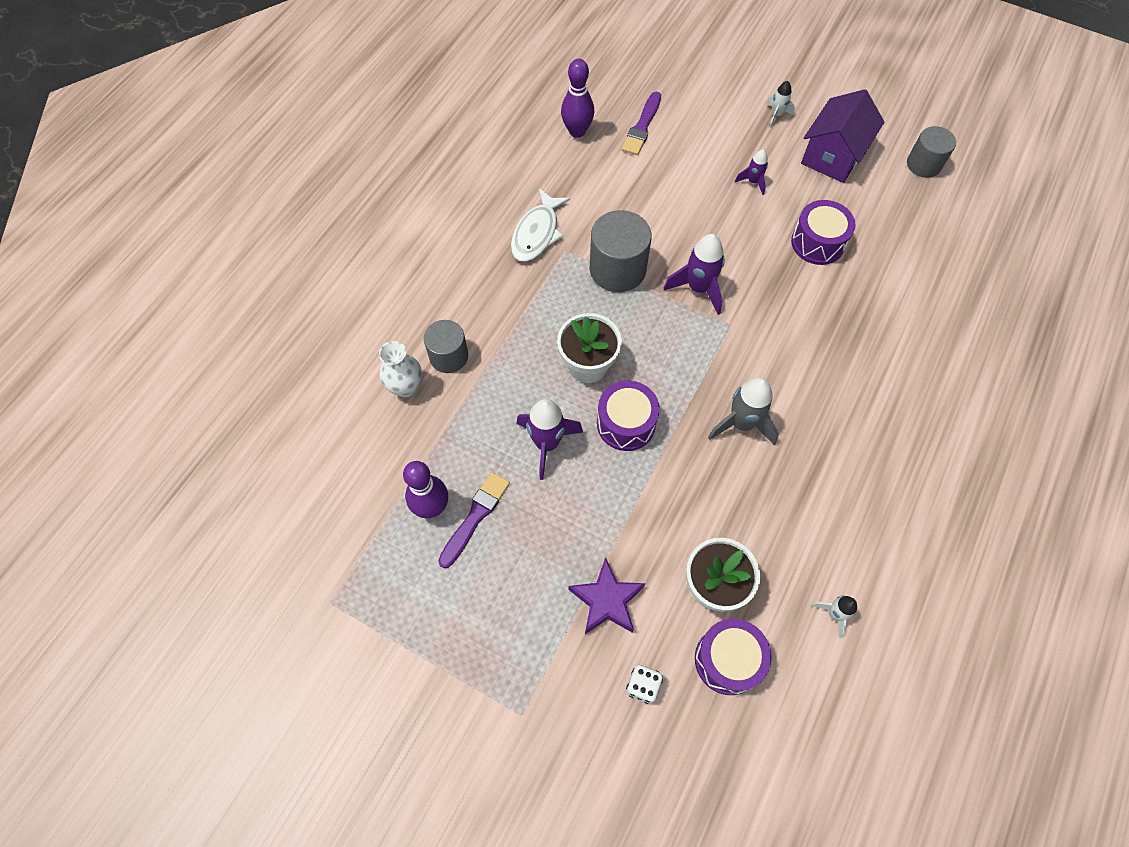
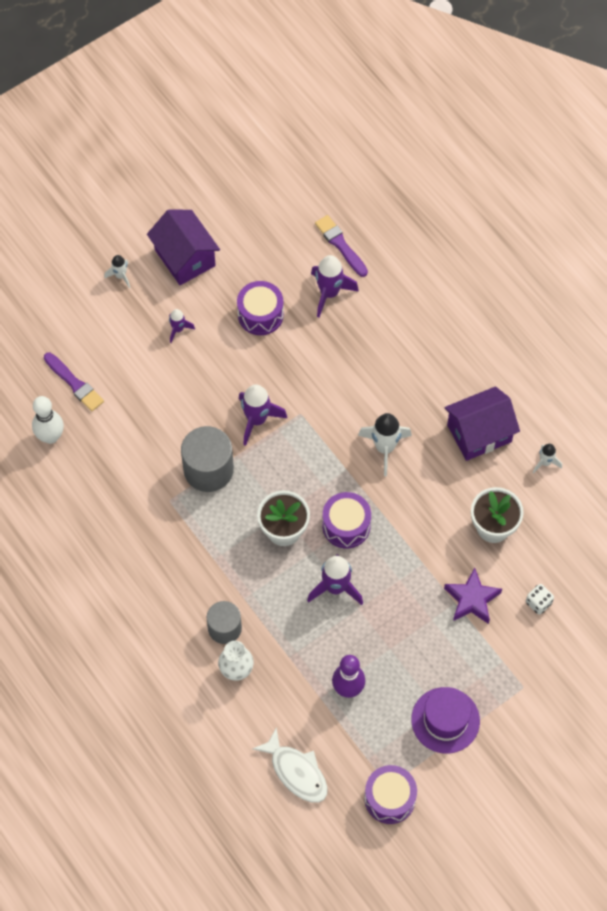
camera: 65 degrees left, 0 degrees up
(437, 635) = (445, 720): none -> purple hat
(475, 517) = (370, 661): purple brush -> purple brush (341, 245)
(537, 233) = (141, 514): white fish -> white fish (296, 772)
(577, 131) = (50, 436): purple bowling pin -> white bowling pin
(728, 660) = (545, 542): purple drum -> purple drum (389, 798)
(741, 423) = (384, 448): grey rocket -> white rocket
(823, 518) = (479, 433): none -> purple house
(887, 293) = (329, 293): none -> purple rocket
(923, 164) = (229, 199): grey cylinder -> none

